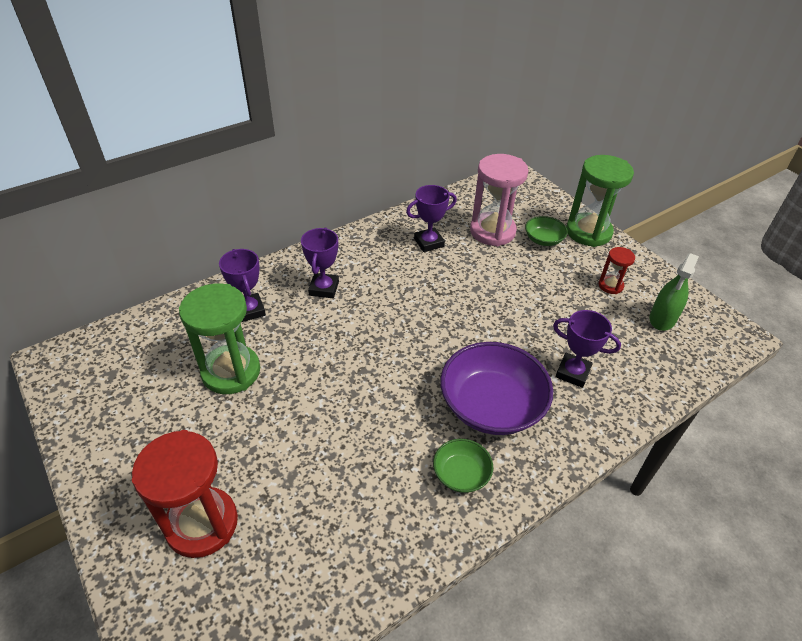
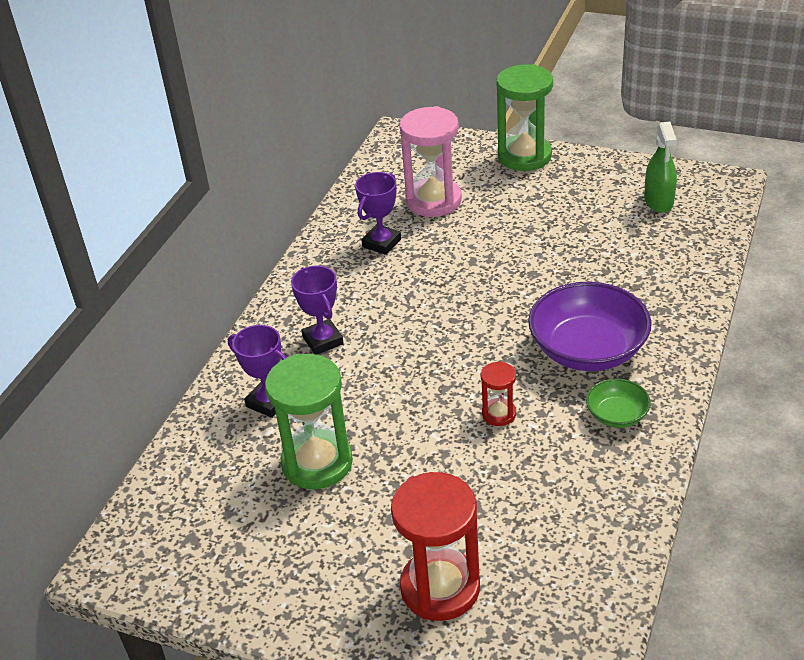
camera: 30 degrees left, 5 degrees down
(543, 239) = (490, 184): green bowl -> none
(572, 373) = (628, 286): purple trophy -> none
(610, 285) = (590, 195): red hourglass -> red hourglass (499, 414)

